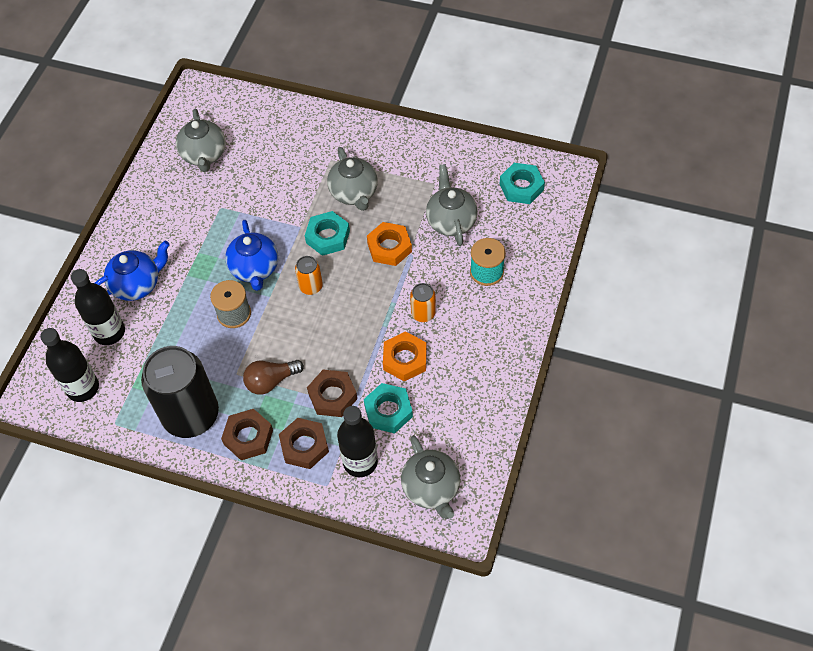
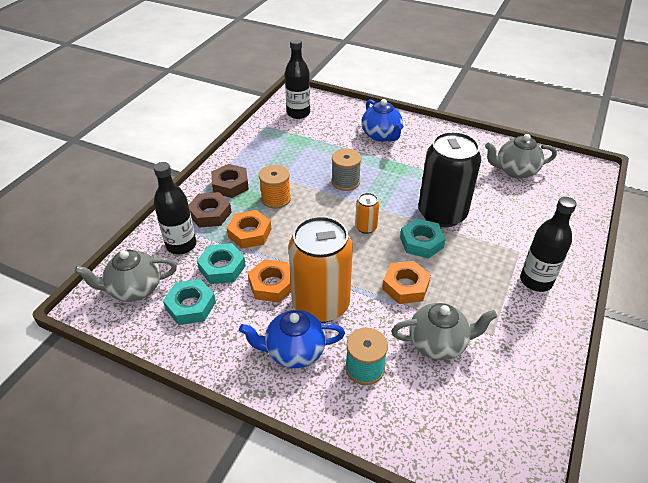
camera: 95 degrees right, 15 degrees down
(109, 332) = (341, 123): black bottle -> black bottle (536, 281)
(191, 415) = (260, 158): black can -> black can (442, 214)
(255, 269) = (389, 195): blue teapot -> blue teapot (294, 351)
(271, 381) = (276, 199): brown light bulb -> orange spool
(332, 396) = (249, 233): brown nut -> orange nut
(354, 193) = (476, 265): grey teapot -> none
(423, 313) = (320, 304): orange can -> orange can, size x2.29
(521, 187) = (492, 427): turquoise nut -> turquoise nut (191, 306)

